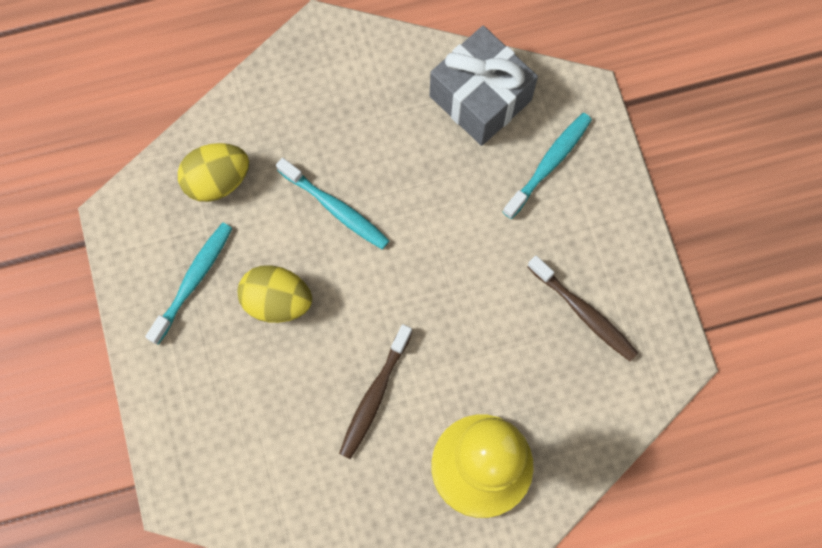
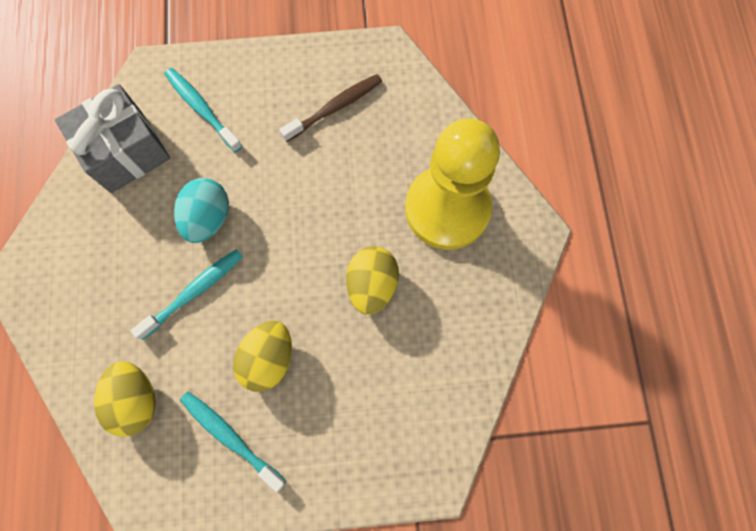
camera: 80 degrees left, 0 degrees up
(375, 395) = (372, 285): brown toothbrush -> yellow egg
(420, 203) = (208, 218): none -> turquoise egg

